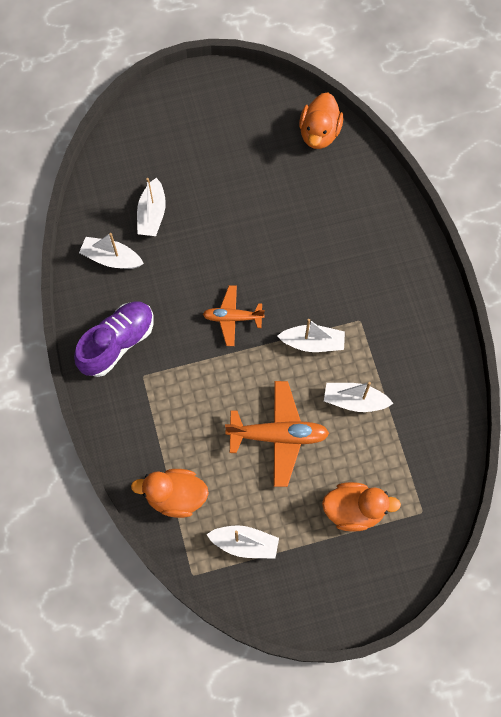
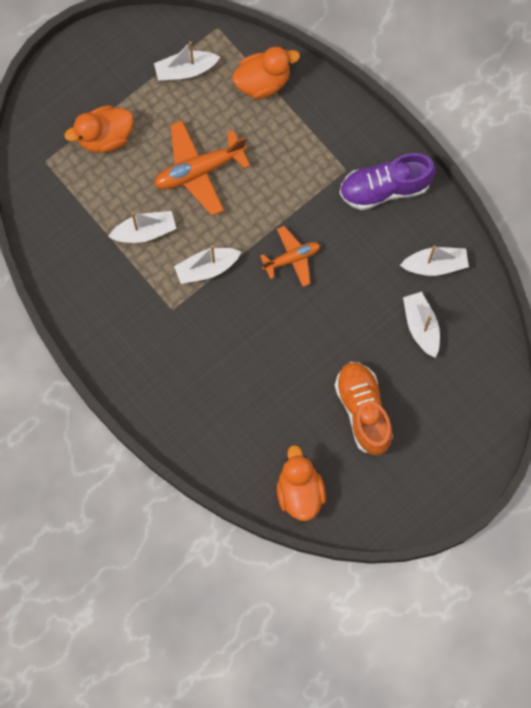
camera: 155 degrees right, 5 degrees up
(117, 343) = (384, 188): purple shoe -> purple shoe turned 60 degrees clockwise
(236, 170) = (363, 411): none -> orange shoe

